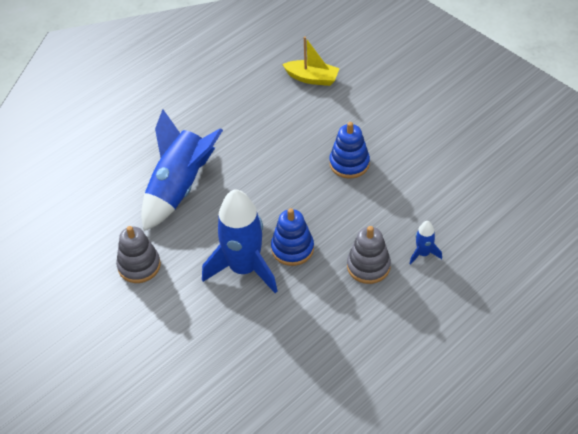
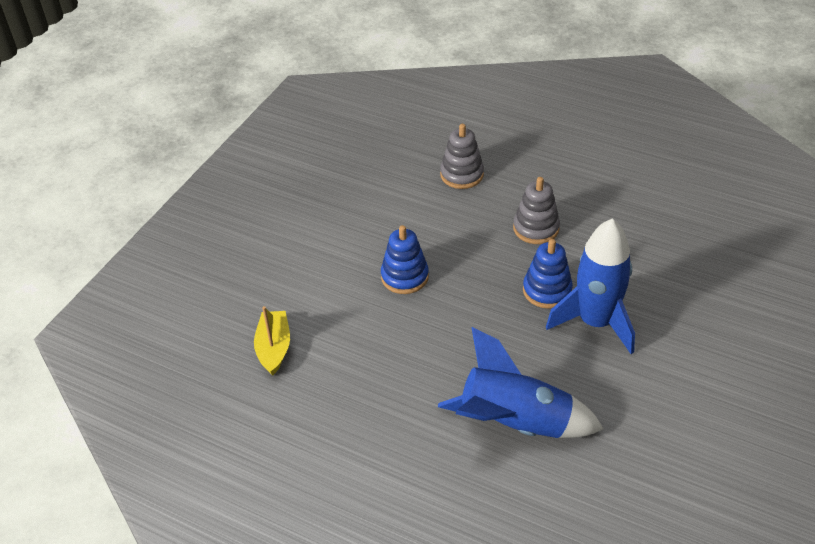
camera: 110 degrees left, 5 degrees down
(139, 266) = (649, 419): grey stacking toy -> grey stacking toy (462, 174)
(423, 254) = (499, 195): blue rocket -> none

